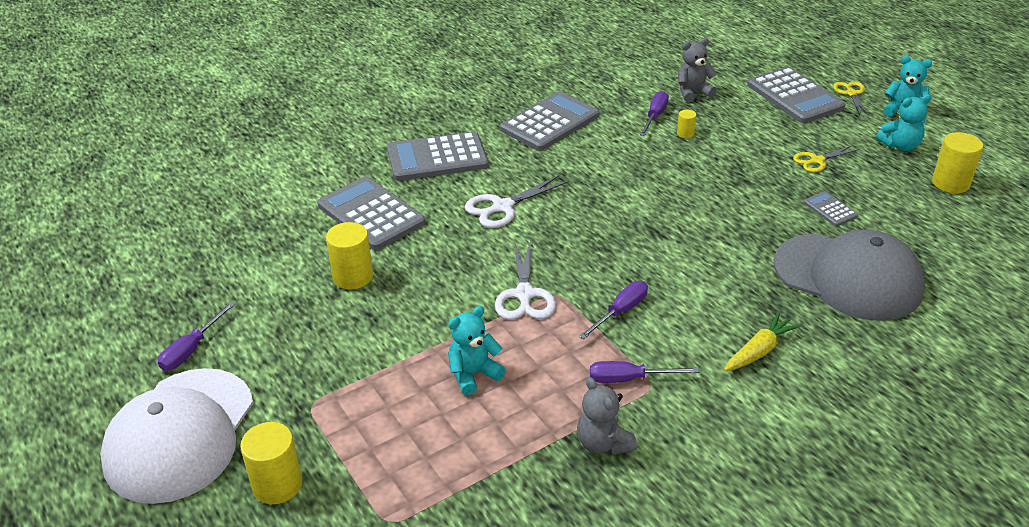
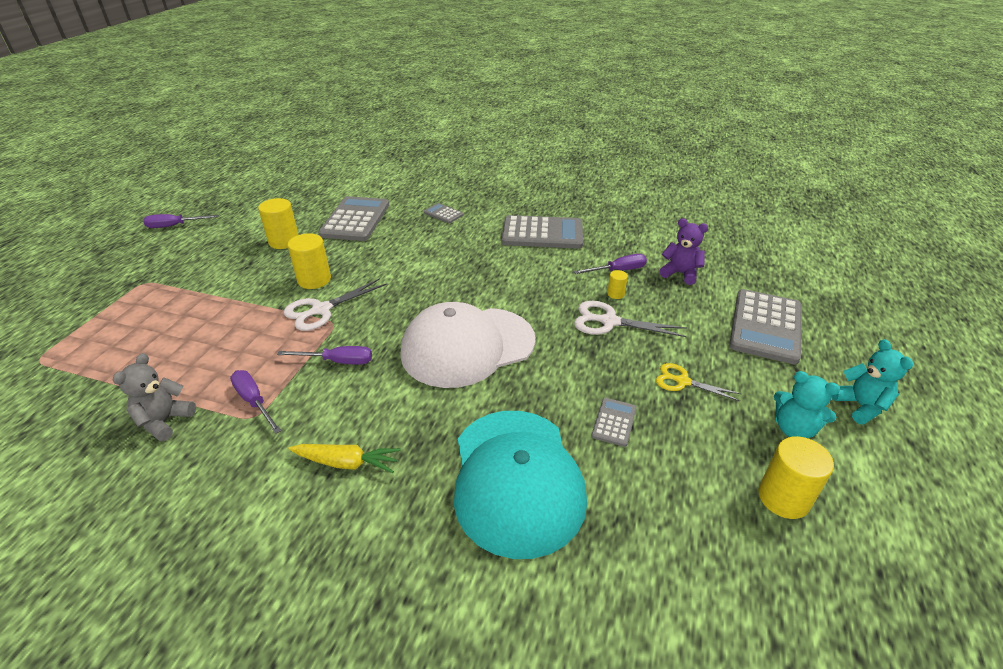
camera: 50 degrees right, 0 degrees up
(180, 434) = (95, 255): white cap -> white cap (467, 346)
(277, 484) = (61, 304): yellow cylinder -> yellow cylinder (314, 280)
(437, 157) = (443, 214): grey calculator -> grey calculator, size x0.47
(473, 374) = (213, 327): turquoise teddy bear -> none
(502, 207) = (415, 259): white scissors -> white scissors (609, 322)
(693, 92) = (680, 273): grey teddy bear -> purple teddy bear
(848, 277) = (516, 479): grey cap -> turquoise cap
(851, 93) = (830, 358): yellow scissors -> none

